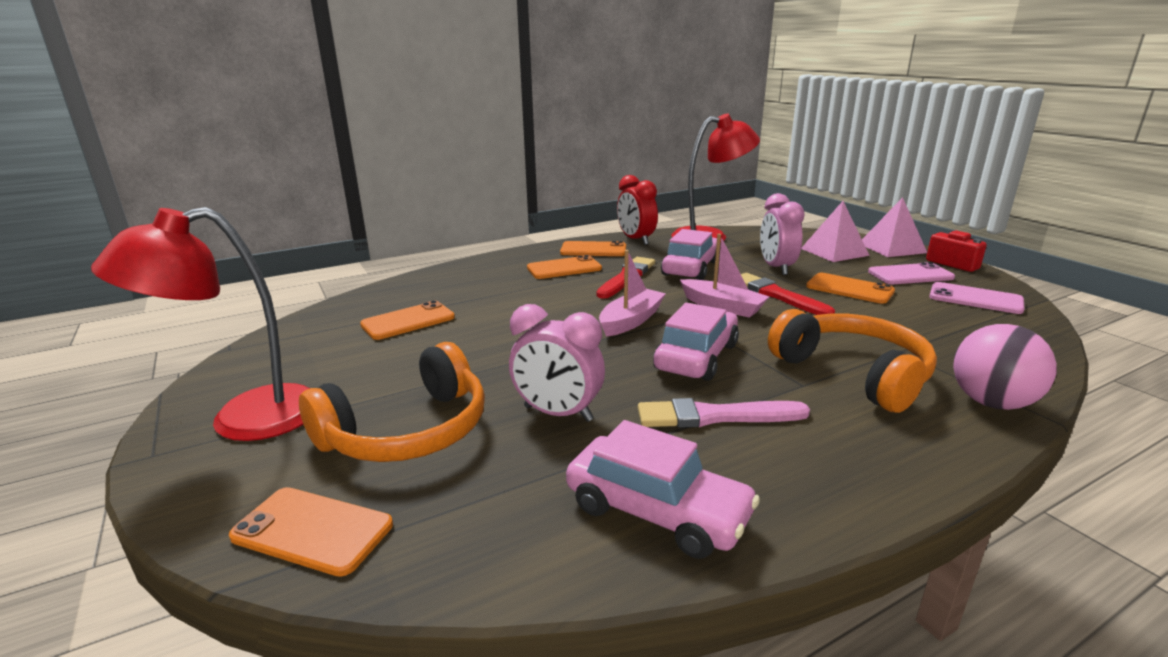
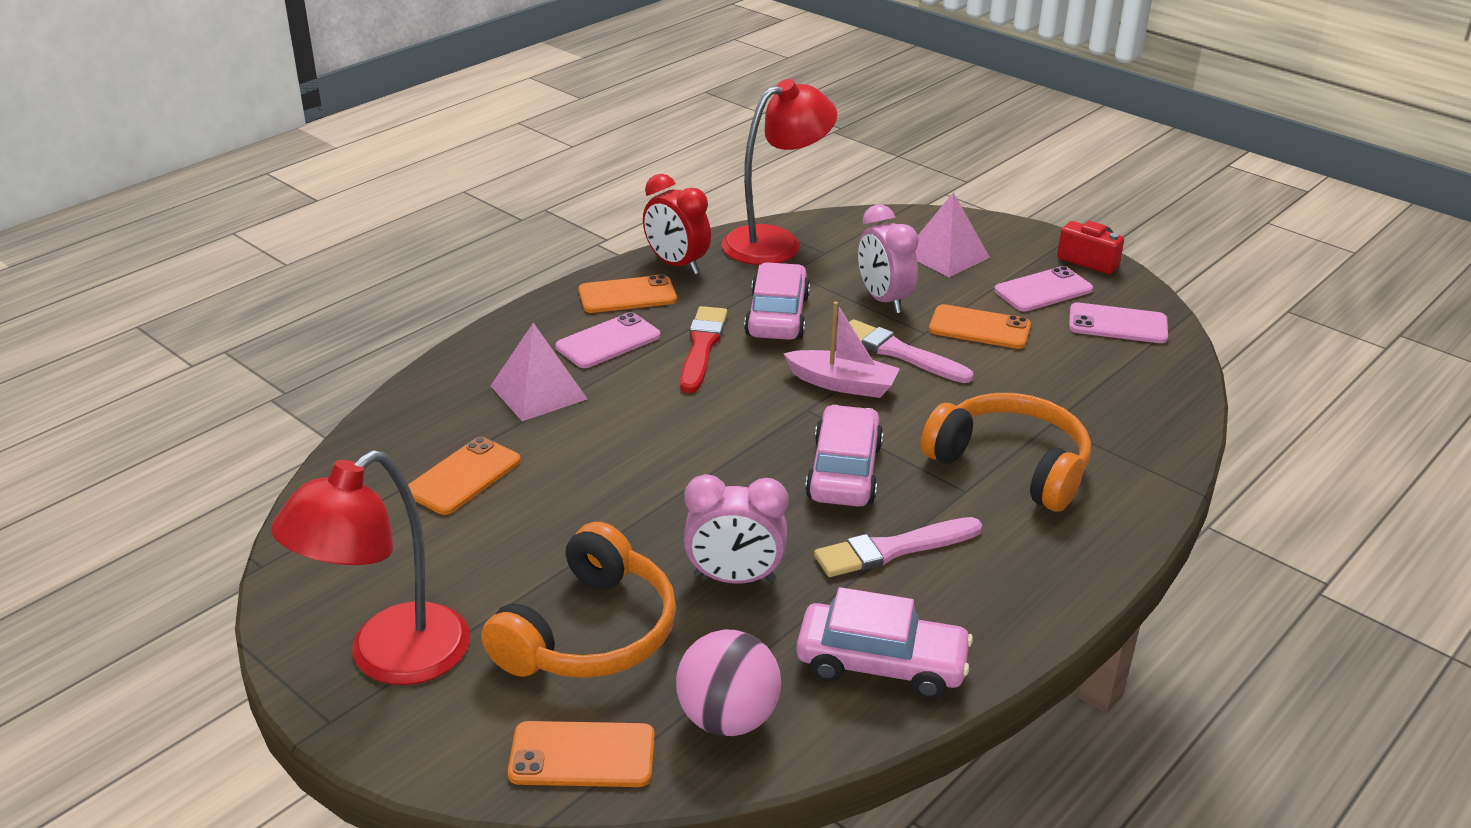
camera: 20 degrees left, 10 degrees up
(564, 268) = (608, 341): orange phone -> pink phone
(631, 321) = (745, 427): pink boat -> none
(777, 295) = (899, 353): red brush -> pink brush
(892, 248) = (1014, 237): pink pyramid -> pink pyramid (539, 392)
(991, 403) = (1142, 480): pink ball -> pink ball (727, 719)

